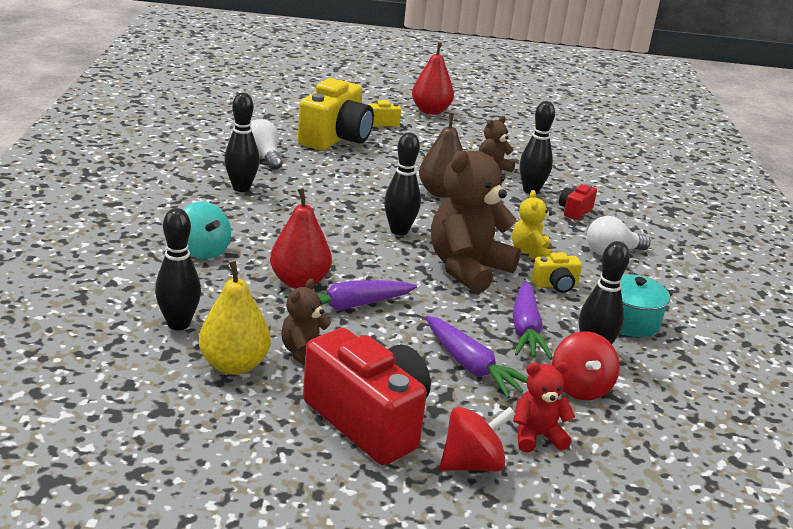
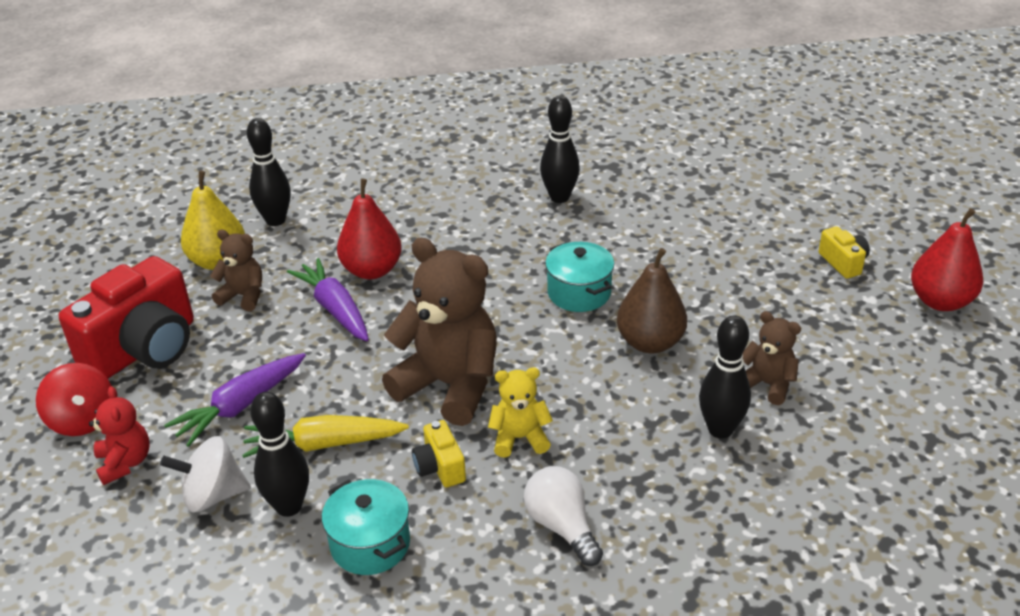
camera: 85 degrees right, 10 degrees up
(203, 251) = (409, 204): turquoise spinning top -> none
(263, 157) = (651, 195): white light bulb -> none
(336, 138) = (753, 234): yellow camera -> none
(375, 204) = (579, 293): none -> turquoise pot
(399, 231) = (519, 320): black bowling pin -> none
(526, 330) = (323, 444): purple carrot -> yellow carrot
(574, 211) = (679, 481): red camera -> none
(580, 388) = (213, 495): red spinning top -> white spinning top

